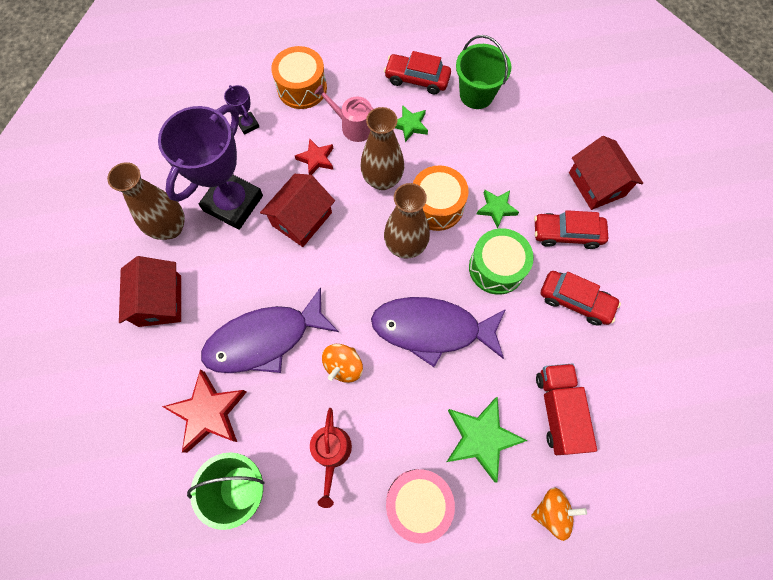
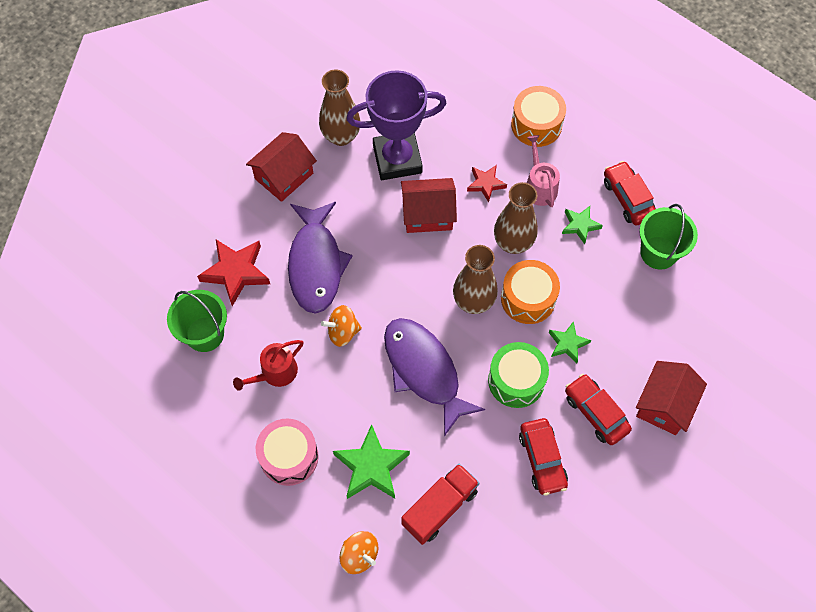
camera: 50 degrees right, 5 degrees down
(248, 124) = (469, 115): purple trophy -> none
(264, 339) = (316, 264): purple fish -> purple fish turned 120 degrees counterclockwise

